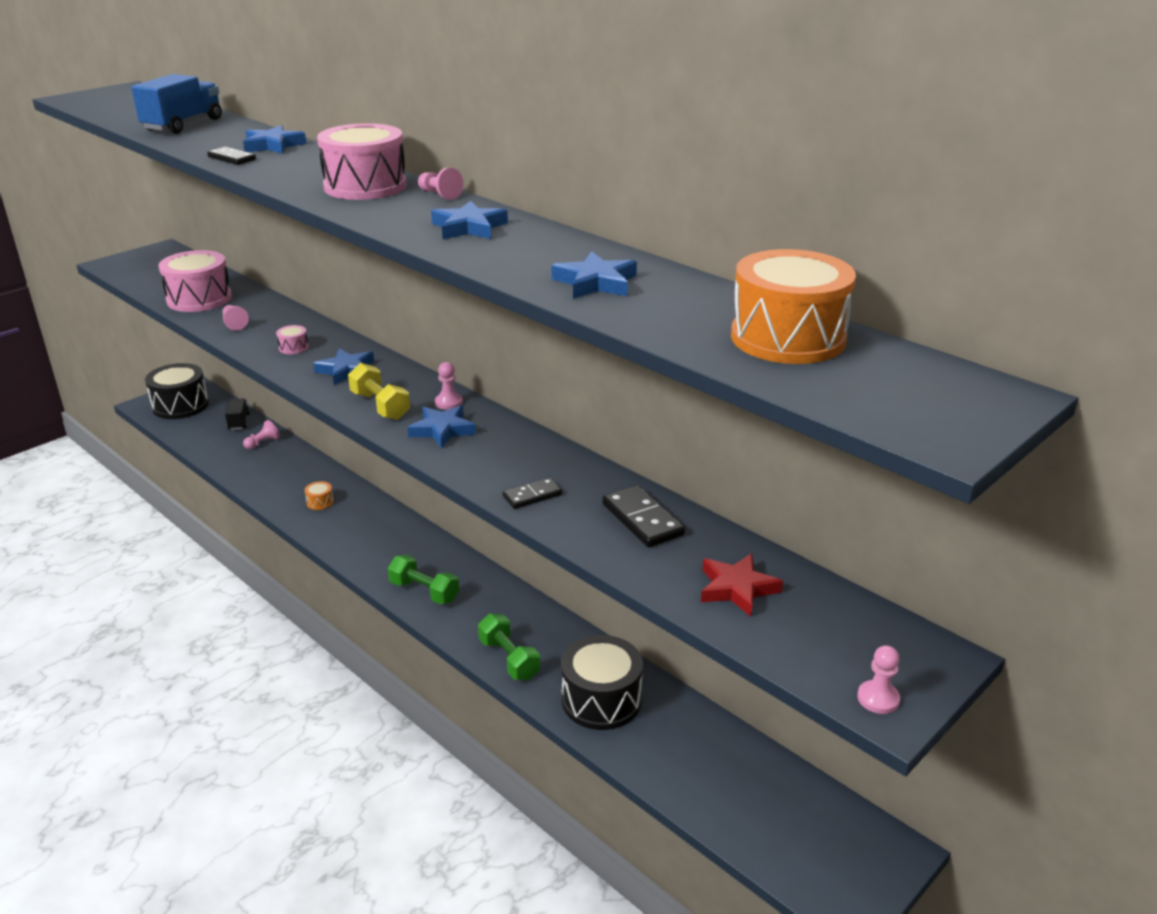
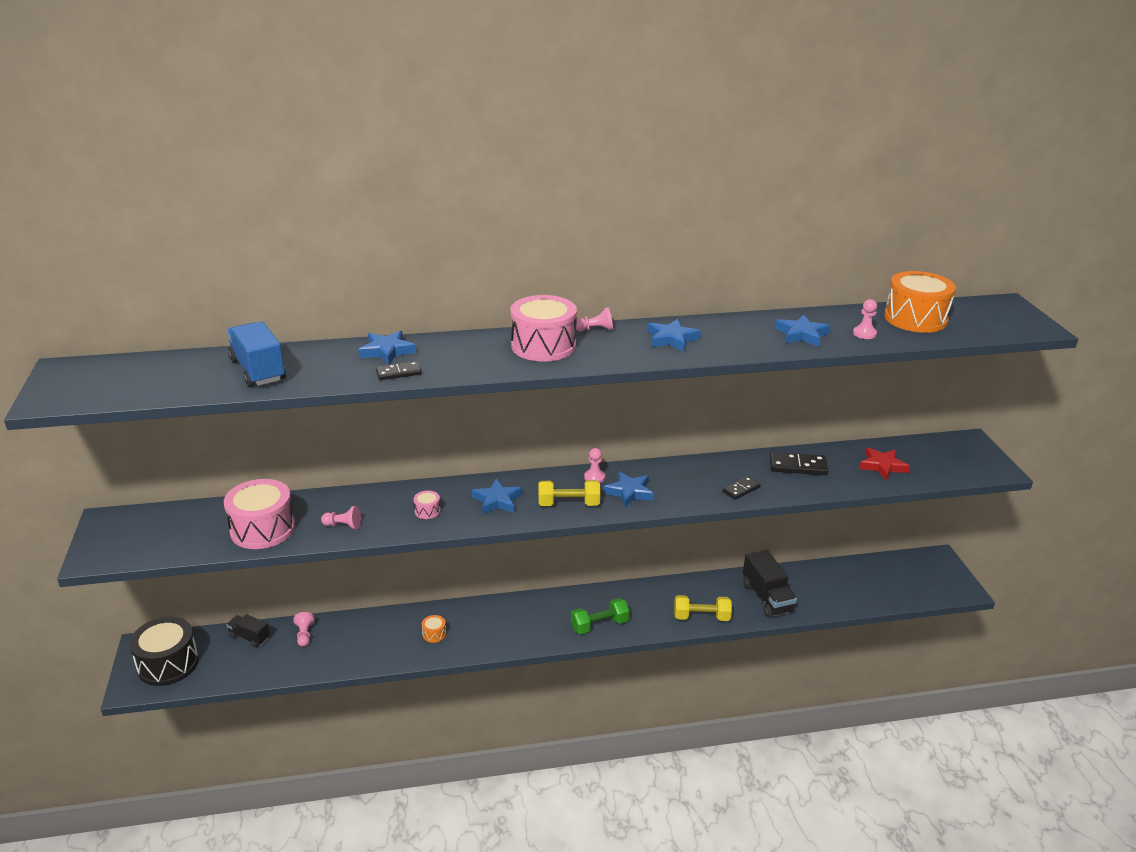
camera: 55 degrees left, 0 degrees up
(509, 659) = (701, 617): green dumbbell -> yellow dumbbell
(532, 496) = (741, 489): black domino -> black domino turned 45 degrees clockwise
(601, 700) = (767, 598): black drum -> black truck
(878, 698) = (989, 468): pink pawn -> pink pawn (864, 334)

